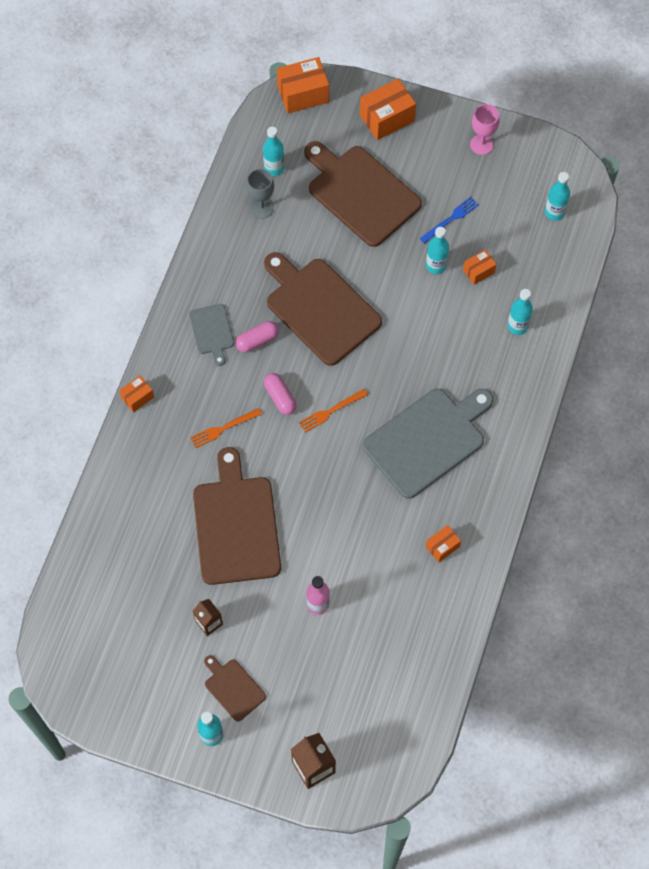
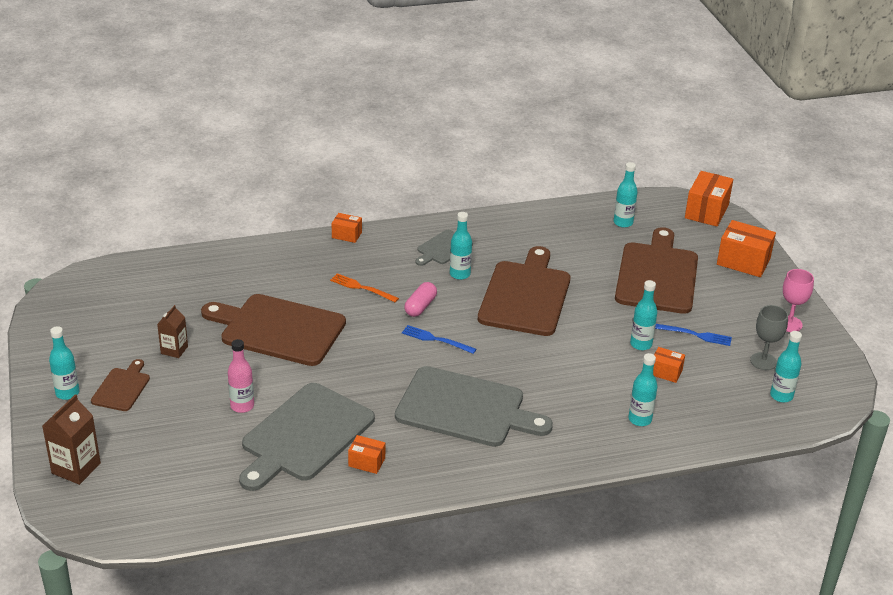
camera: 55 degrees right, 30 degrees down
(236, 525) = (278, 329): brown cutting board -> brown cutting board turned 120 degrees counterclockwise
(257, 340) = (460, 274): pink capsule -> turquoise bottle
(261, 208) = (580, 230): grey goblet -> grey goblet (763, 361)
(303, 94) = (706, 211): orange box -> orange box turned 75 degrees clockwise
(331, 411) = (436, 339): orange fork -> blue fork
(383, 575) = (305, 435): none -> grey cutting board

